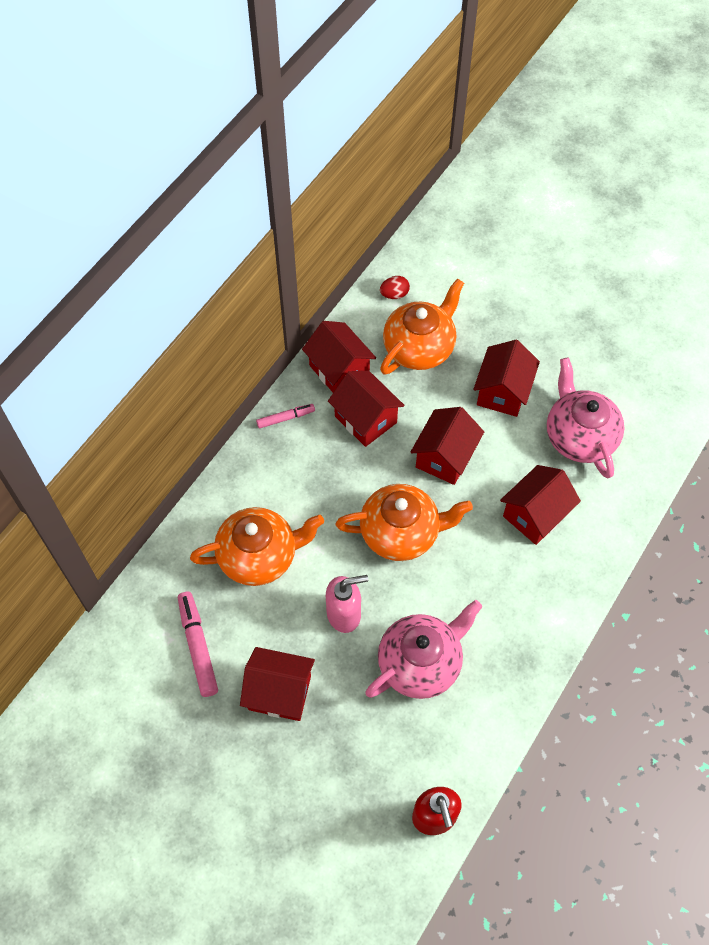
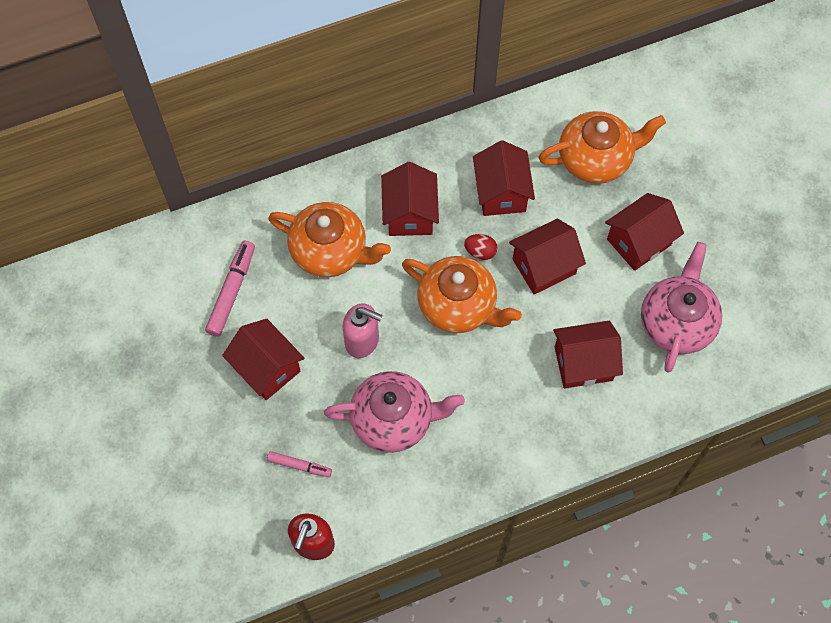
camera: 35 degrees right, 5 degrees up
(285, 418) = (435, 151): pink marker -> pink marker (299, 466)
(339, 370) = (511, 137): red house -> red house (410, 214)
(394, 294) = (610, 99): red egg -> red egg (480, 252)

